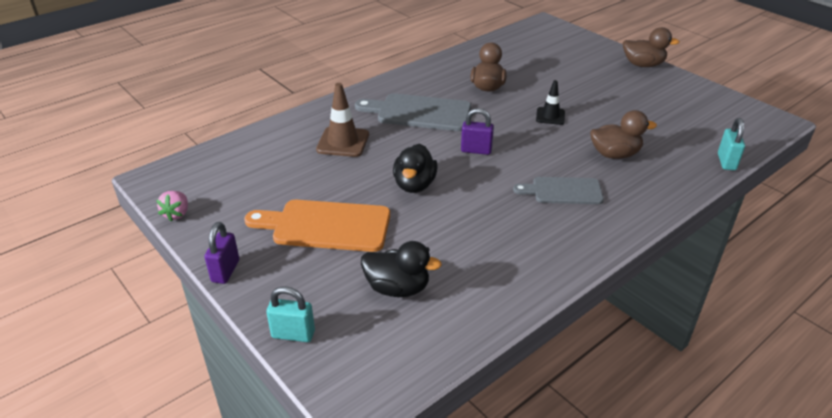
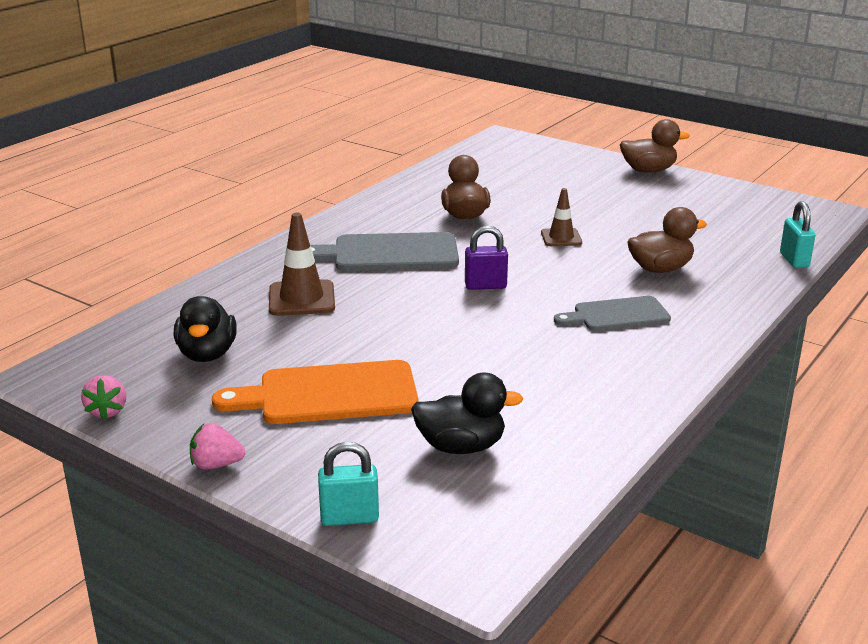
camera: 15 degrees left, 10 degrees down
(225, 271) = (216, 465): purple padlock -> pink strawberry
(414, 185) = (424, 333): black duck -> black duck (207, 354)
(550, 116) = (561, 238): black traffic cone -> brown traffic cone

